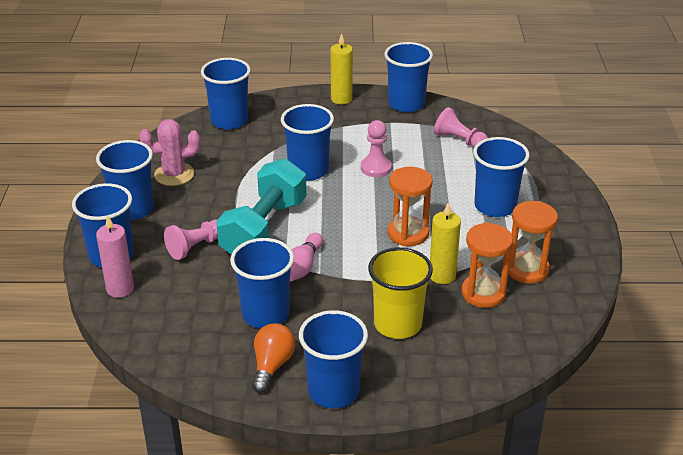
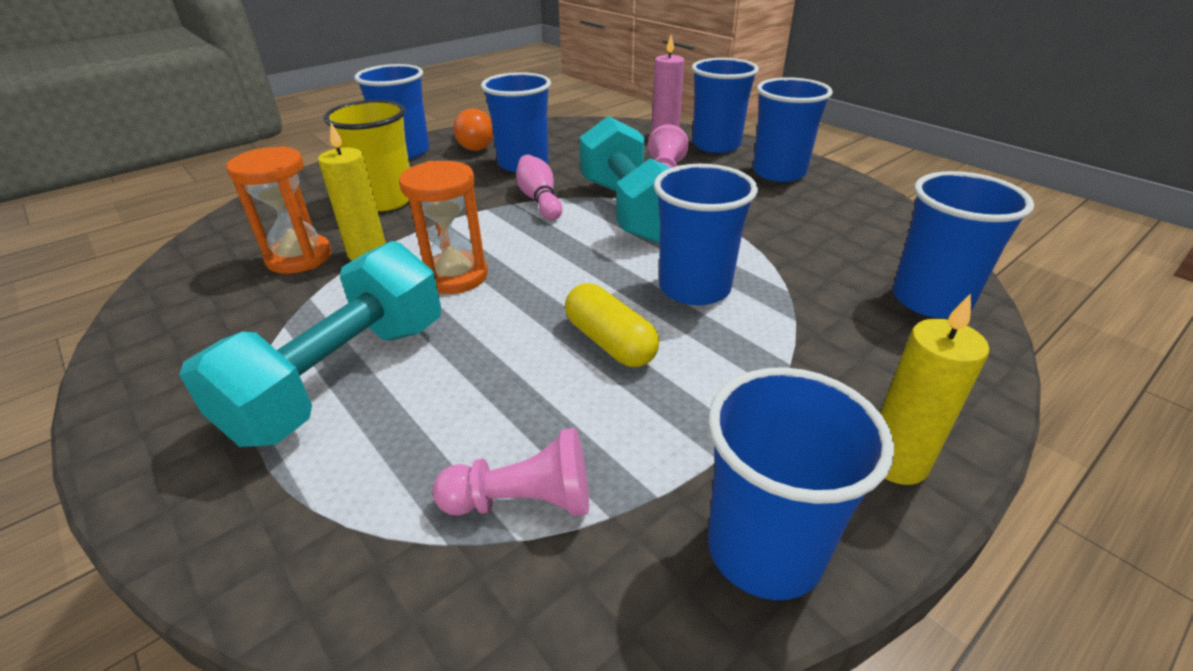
camera: 140 degrees right, 0 degrees up
(174, 174) = (820, 211): pink cactus -> none
(376, 168) = (610, 342): pink pawn -> yellow capsule
(495, 206) = (342, 378): blue cup -> turquoise dumbbell
(527, 270) = (242, 306): orange hourglass -> none

